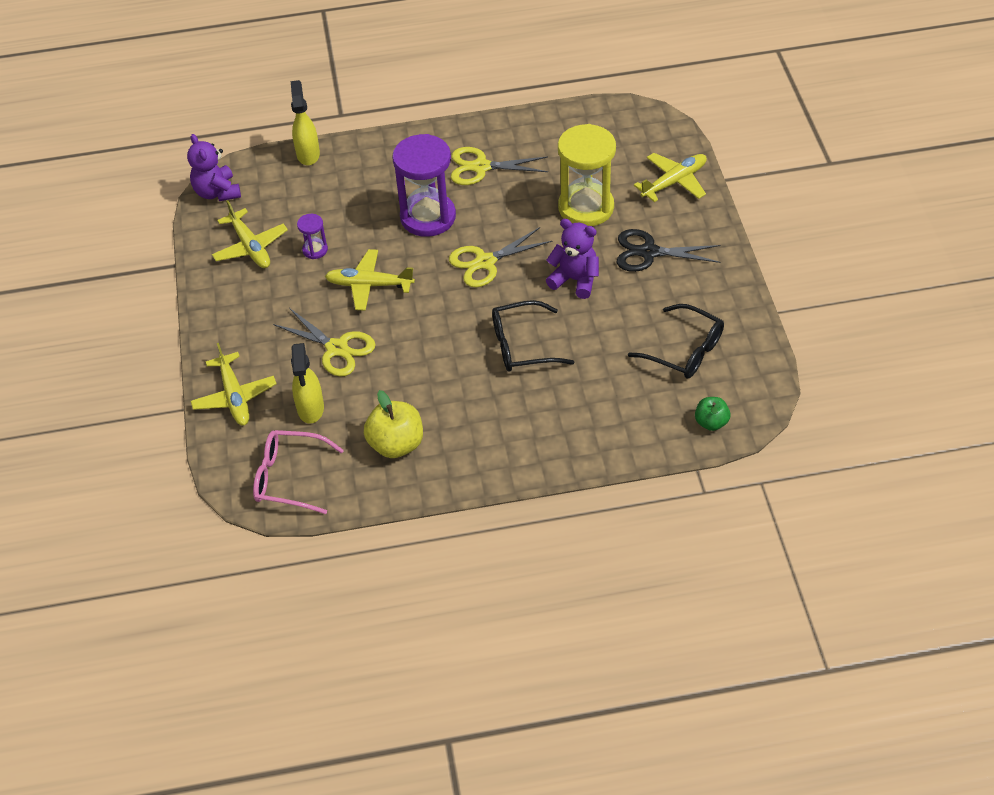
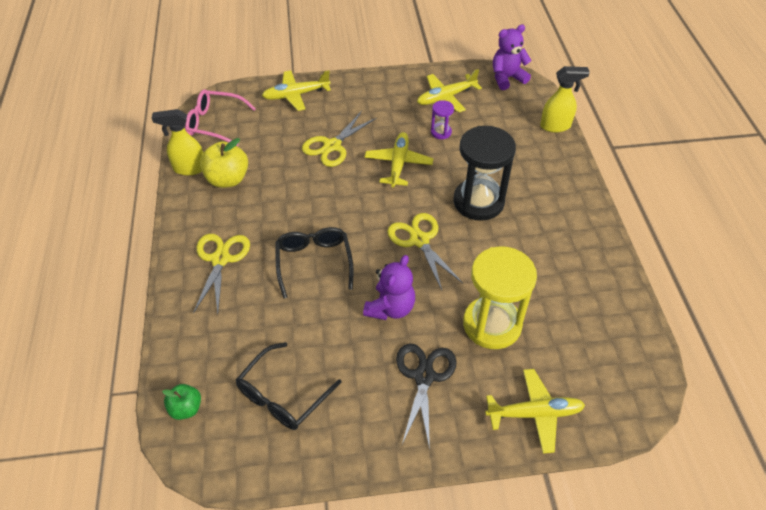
camera: 90 degrees right, 0 degrees up
(289, 477) = (215, 123): pink glasses -> pink glasses turned 90 degrees counterclockwise
(310, 409) = (275, 133): yellow spray bottle -> yellow spray bottle (189, 168)
(428, 217) = (478, 202): purple hourglass -> black hourglass
(481, 167) = (547, 241): yellow scissors -> yellow scissors (220, 259)
(674, 182) = (534, 413): yellow plane -> yellow plane turned 60 degrees counterclockwise

